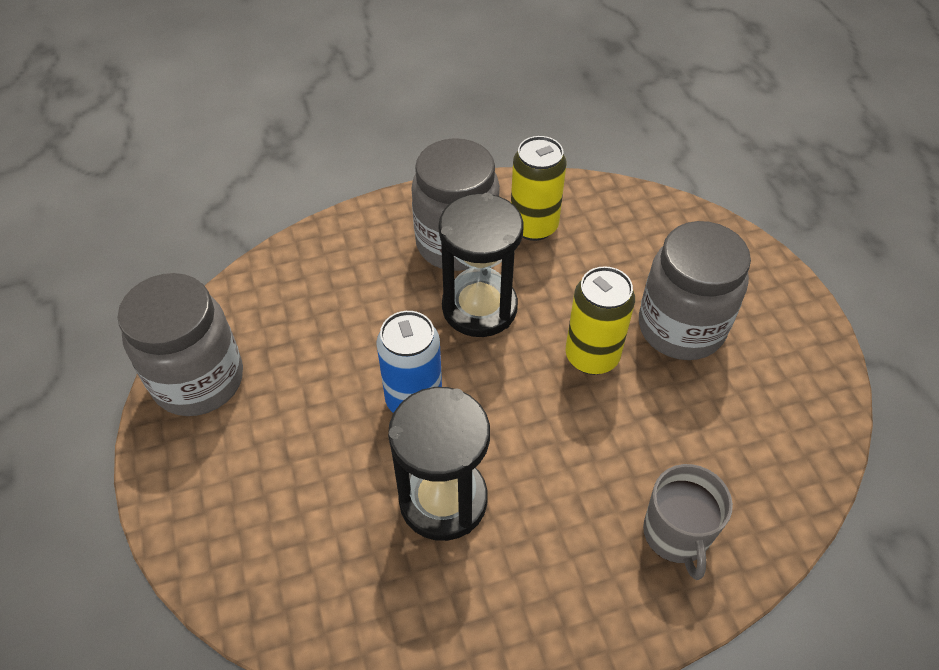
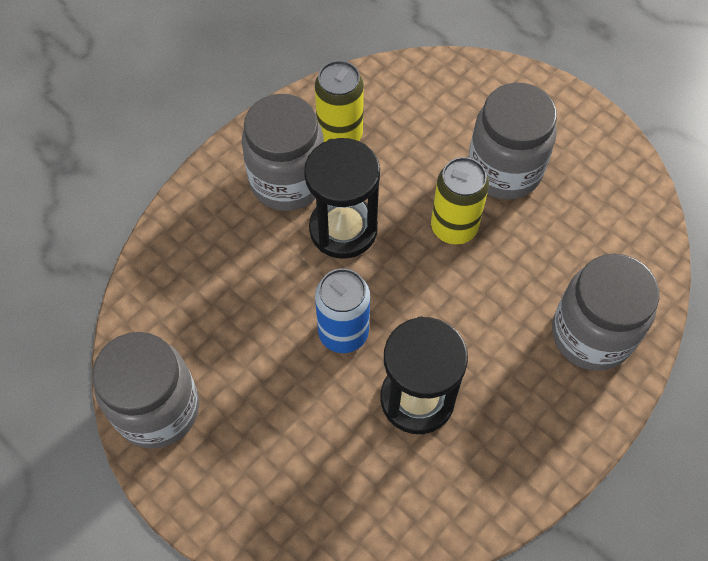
camera: 30 degrees left, 10 degrees up
(676, 534) = (591, 334): grey mug -> grey jar

